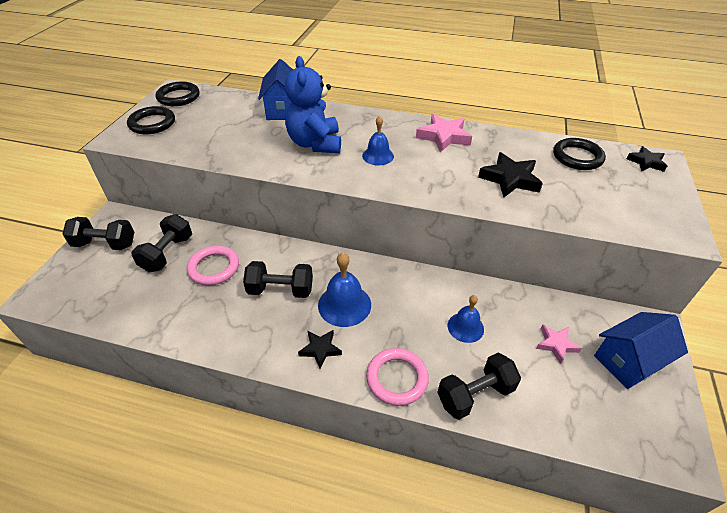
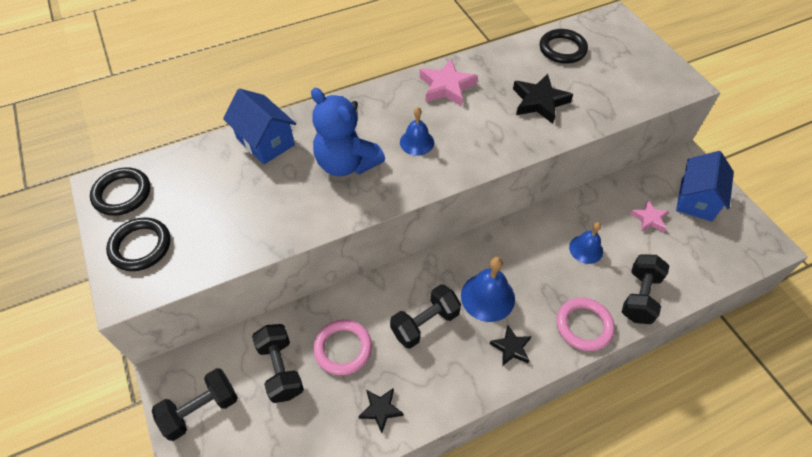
camera: 40 degrees left, 10 degrees up
(646, 162) = (609, 27): black star -> black star (380, 410)

